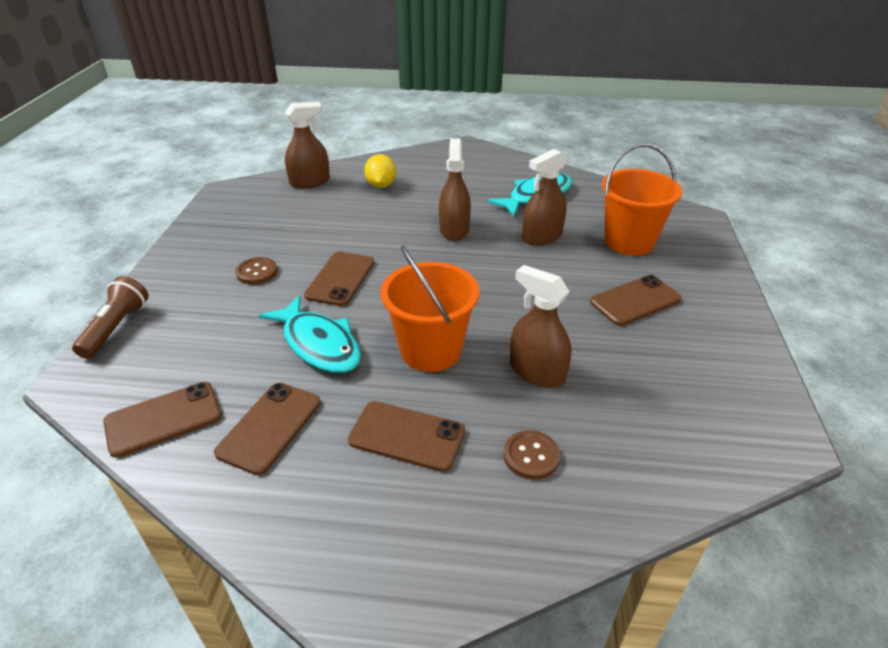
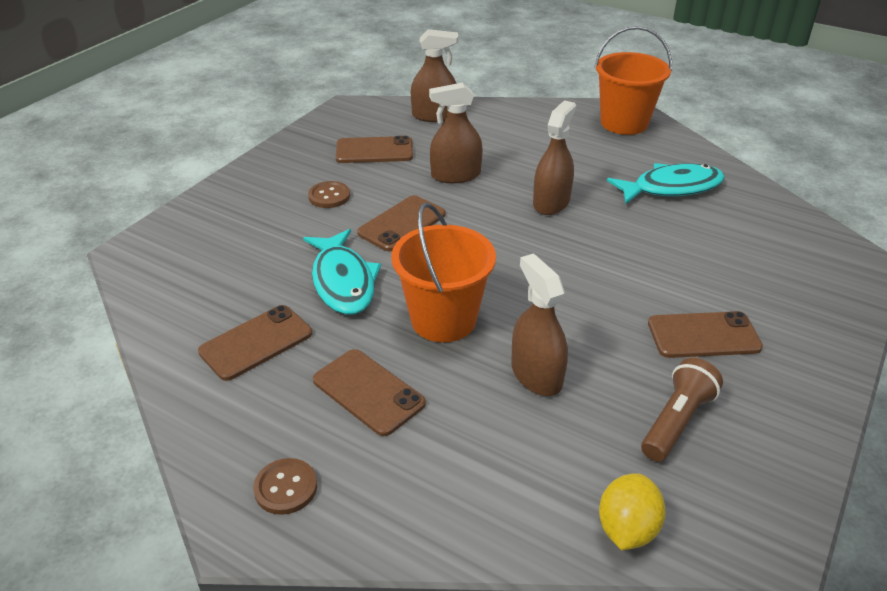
camera: 25 degrees right, 0 degrees up
(116, 328) = (184, 215): brown flashlight -> brown flashlight (676, 421)
(163, 419) = (177, 306): brown phone -> brown phone (374, 151)
(381, 185) = (504, 136): yellow lemon -> yellow lemon (627, 529)
(531, 456) = (473, 452): brown button -> brown button (286, 488)
(542, 236) = (645, 235): brown spray bottle -> brown spray bottle (455, 175)
(629, 241) = (747, 267): orange bucket -> orange bucket (624, 123)

